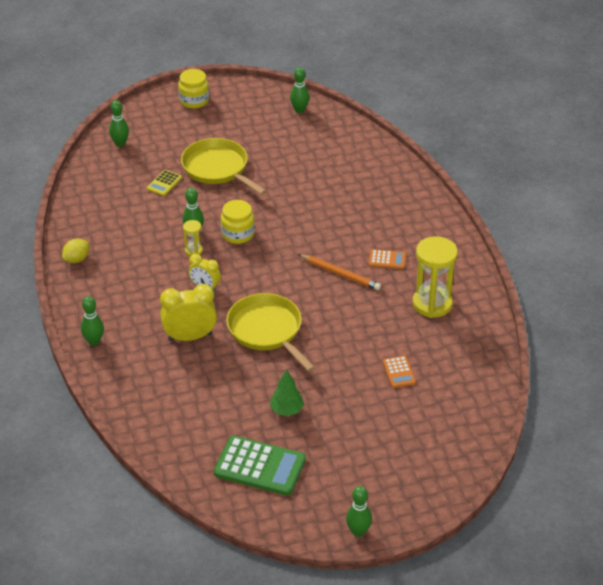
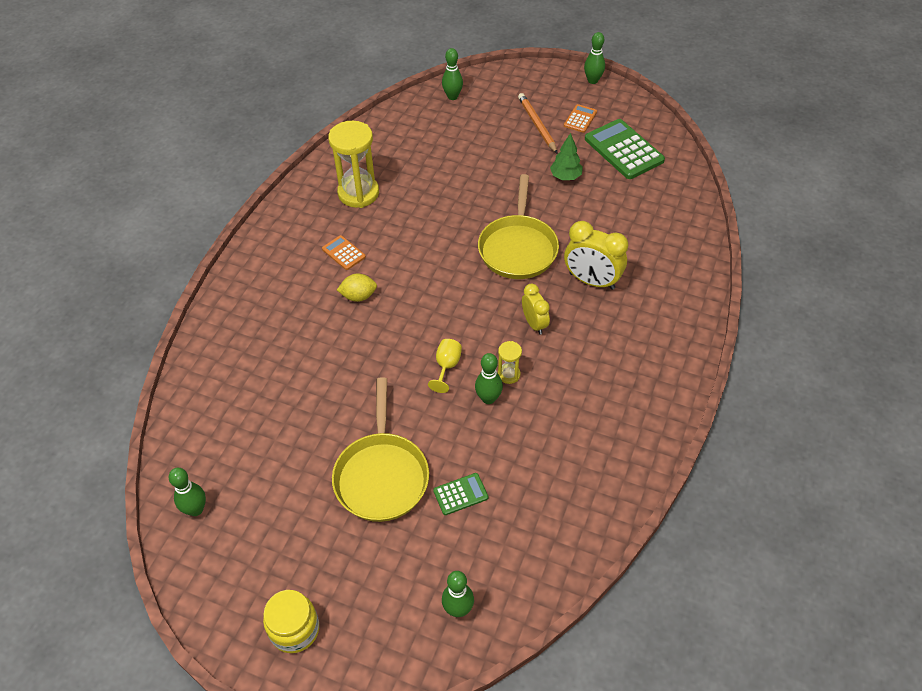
camera: 140 degrees left, 10 degrees up
(77, 259) = (641, 441): yellow lemon -> yellow lemon (358, 296)
(94, 341) = (686, 328): green bowling pin -> green bowling pin (452, 96)
(164, 183) = (460, 494): yellow calculator -> green calculator
(238, 234) = (446, 367): yellow jar -> yellow goblet
(340, 274) = (399, 263): orange pencil -> orange pencil (537, 124)
(399, 372) = (450, 157): orange calculator -> orange calculator (580, 119)

